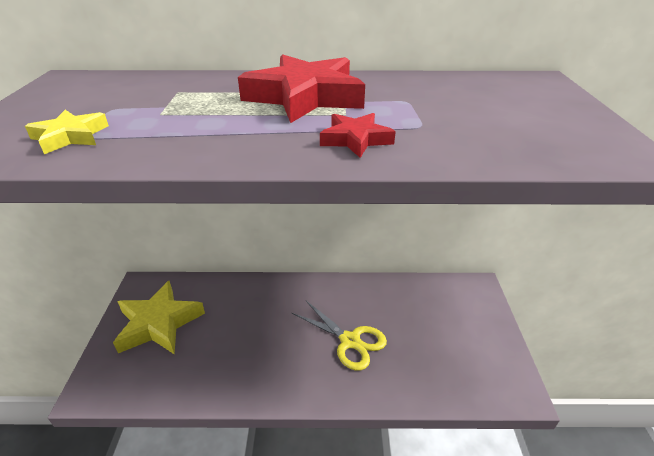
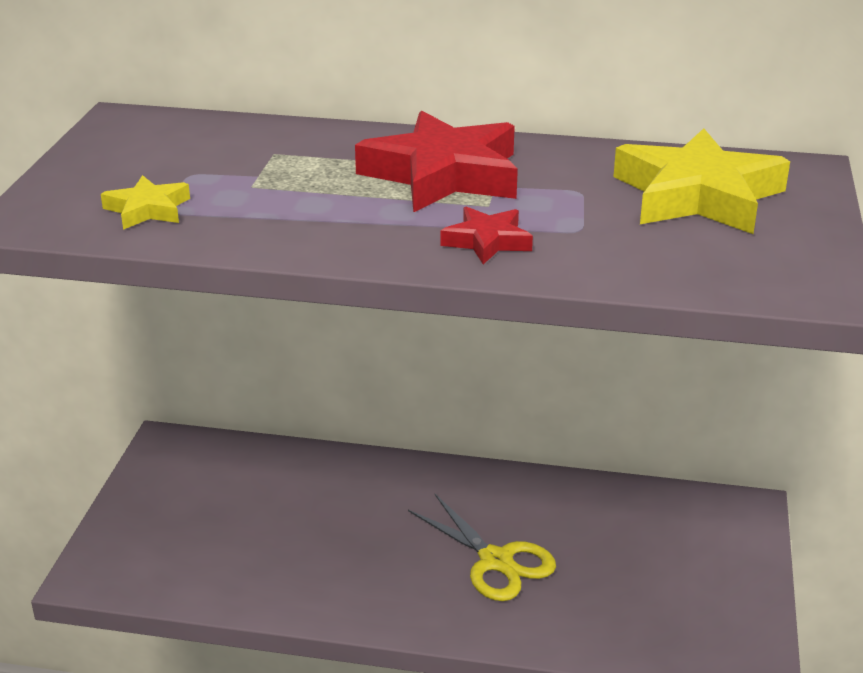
camera: 10 degrees right, 5 degrees down
(158, 323) = (193, 501): yellow star -> yellow star (697, 196)

